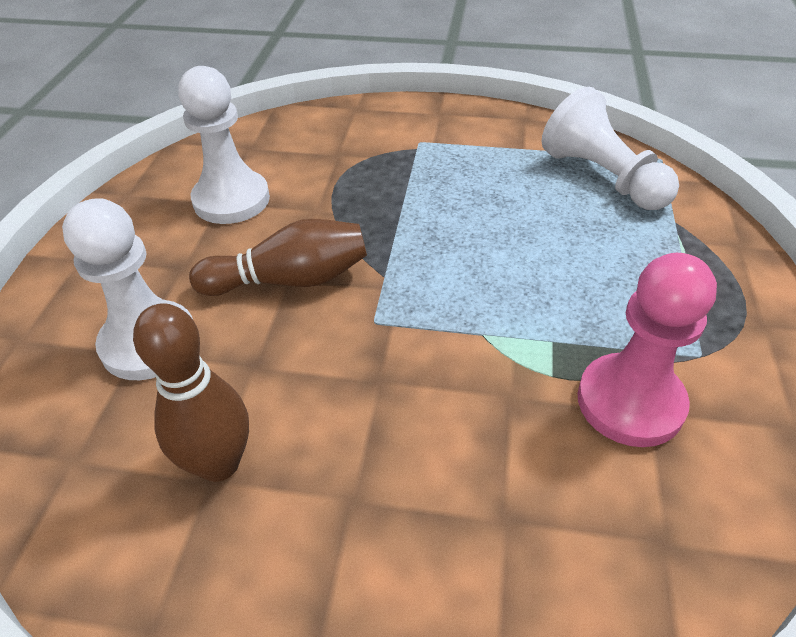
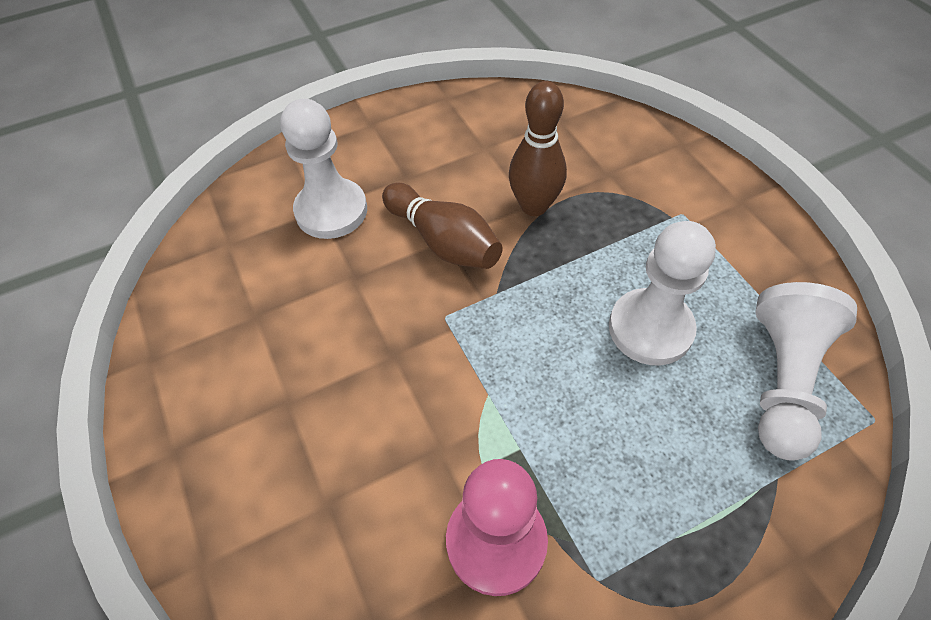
camera: 55 degrees right, 10 degrees up
(219, 463) = (268, 312): brown bowling pin -> brown bowling pin (534, 206)
(231, 200) = (493, 152): white pawn -> white pawn (650, 329)

